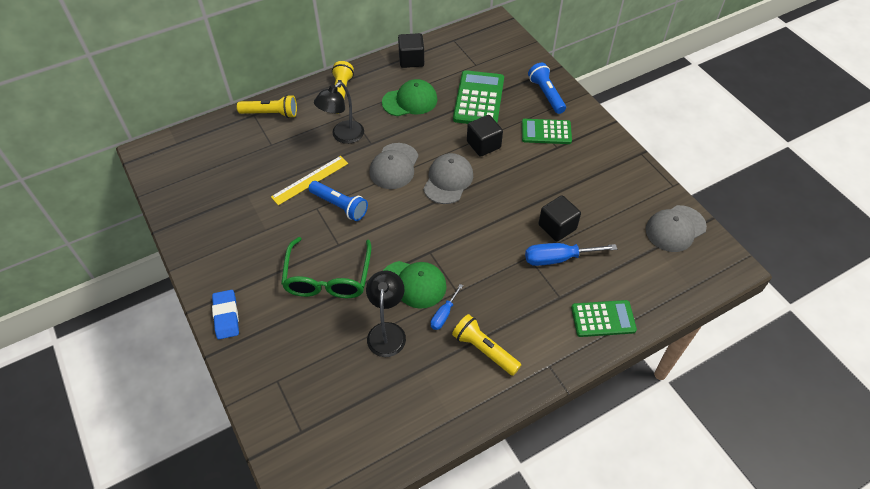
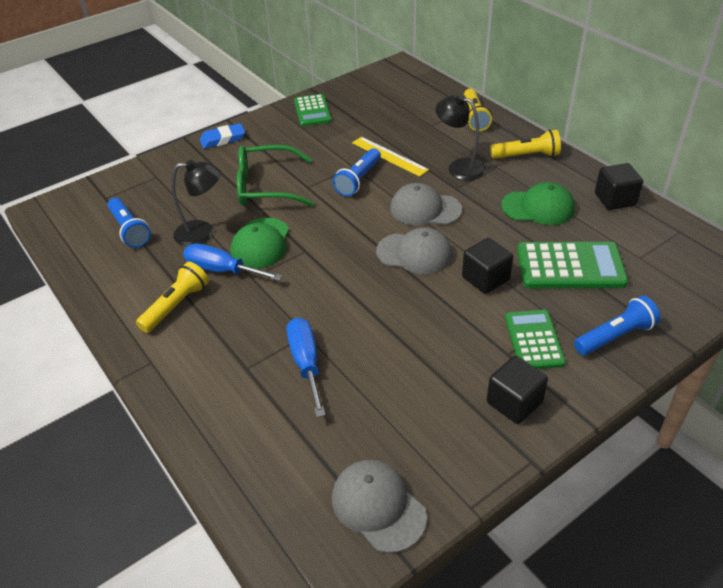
camera: 85 degrees right, 10 degrees down
(366, 399) = (130, 230): none -> blue flashlight
(410, 101) = (538, 207): green cap -> green cap turned 60 degrees counterclockwise
(444, 314) = (222, 270): blue screwdriver -> blue screwdriver, size x1.69
(557, 227) = (358, 360): black cube -> black cube (514, 402)
(603, 319) = (213, 413): green calculator -> green calculator (312, 111)

